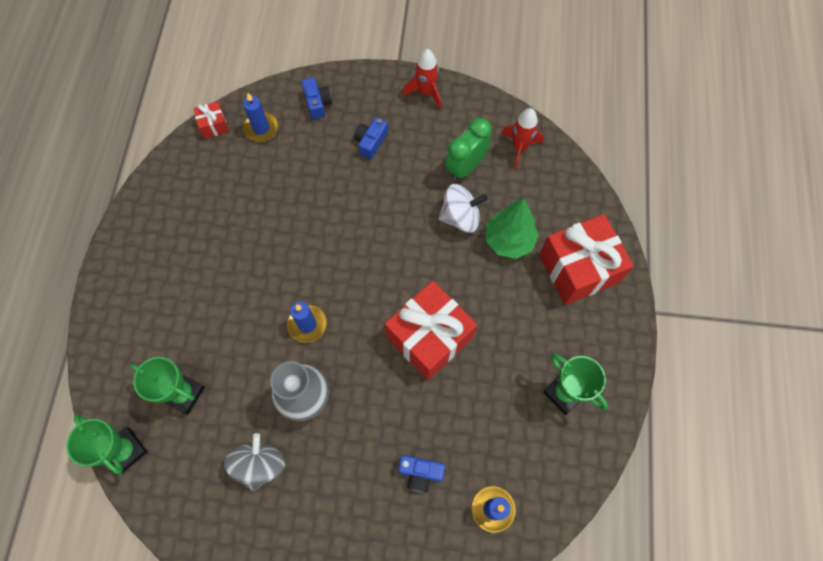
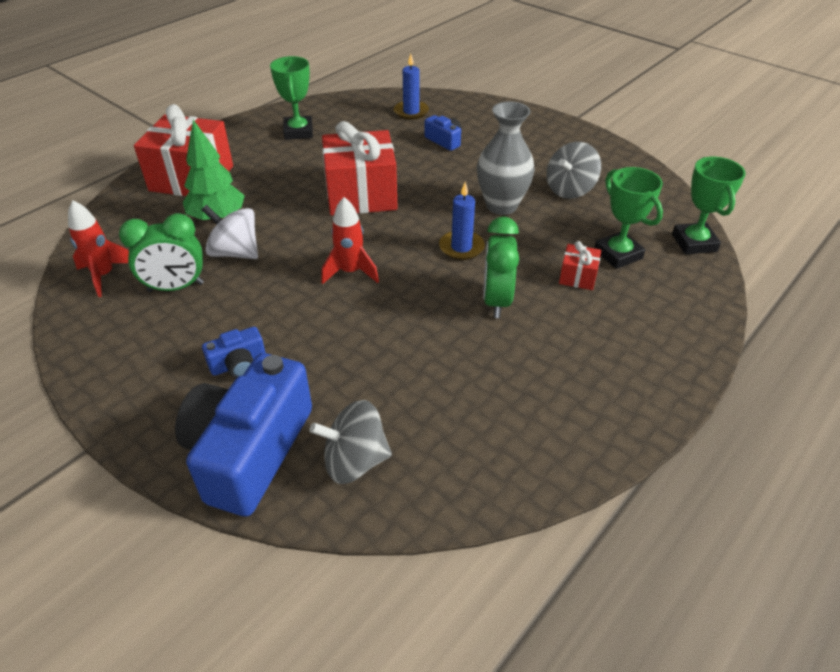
camera: 145 degrees left, 25 degrees down
(214, 125) = (419, 507): red gift -> red gift (577, 277)
(250, 285) = (496, 301): none -> green clock
(261, 128) = (354, 461): blue candle -> grey spinning top
(317, 103) = (249, 451): blue camera -> blue camera, size x2.25
(426, 92) = (111, 383): red rocket -> red rocket (350, 272)

